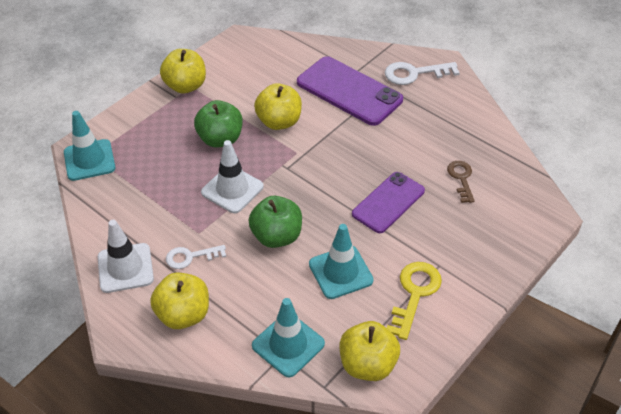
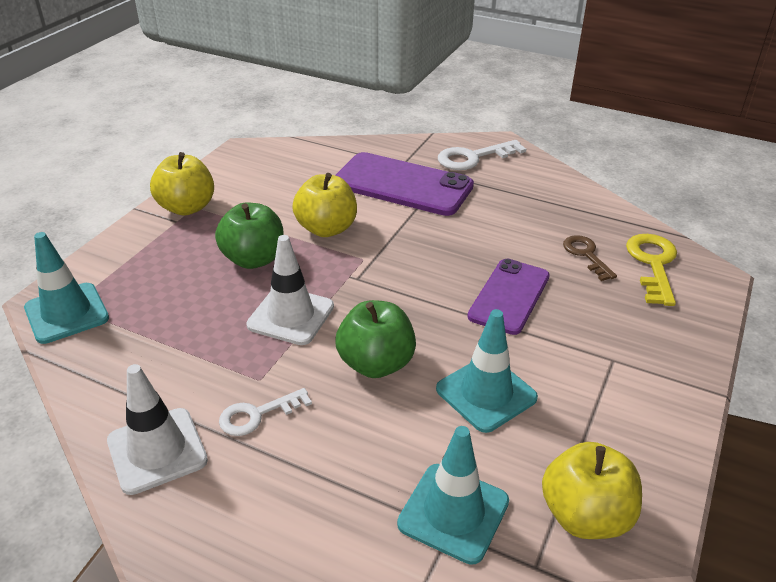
camera: 15 degrees left, 10 degrees down
(183, 314) = (271, 502): yellow apple -> none
(414, 294) = (601, 402): yellow key -> yellow key (653, 264)

